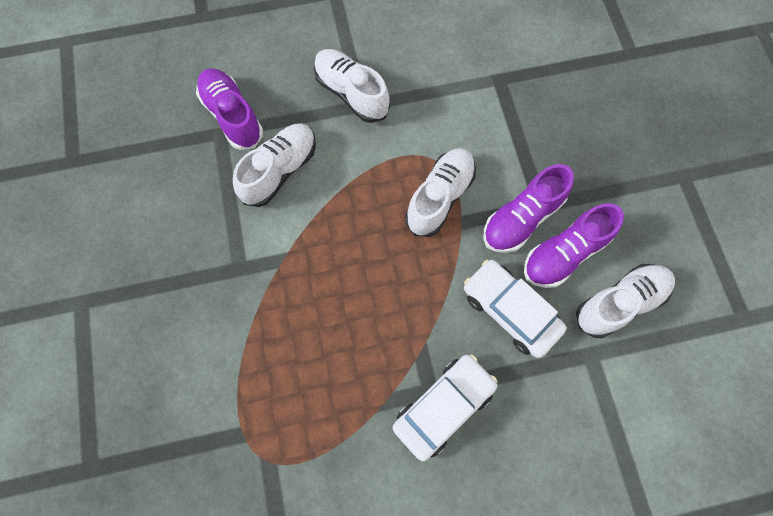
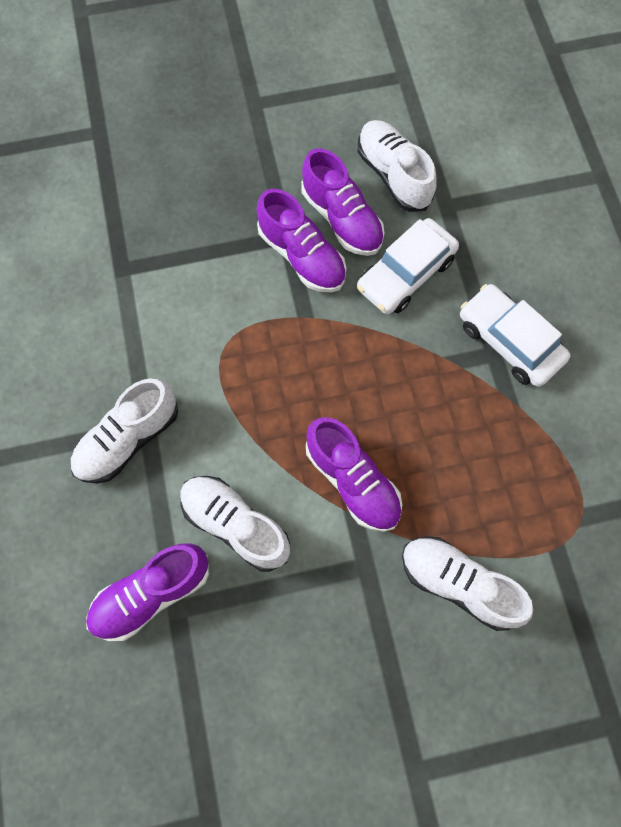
camera: 90 degrees left, 0 degrees up
(311, 259) = (352, 481): none -> purple shoe
(440, 197) = (275, 338): white shoe -> white shoe (458, 583)

